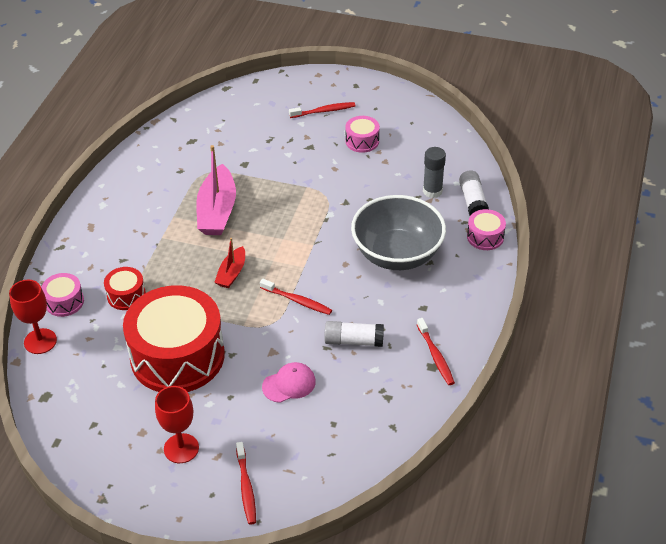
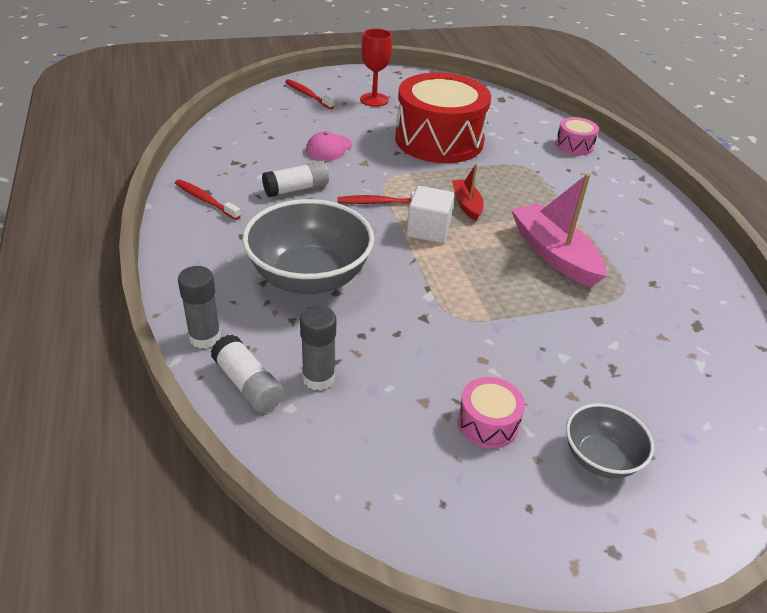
camera: 145 degrees right, 5 degrees down
(40, 341) = (552, 121): red goblet -> none
(126, 295) = (534, 163): red drum -> none
(283, 261) = (428, 230): none -> white cube
(324, 111) = (600, 458): red toothbrush -> grey bowl
(485, 237) = (205, 337): pink drum -> grey glue stick

